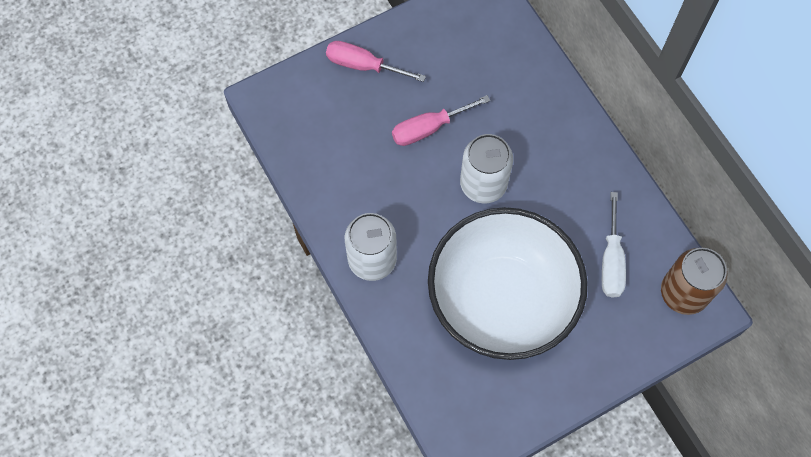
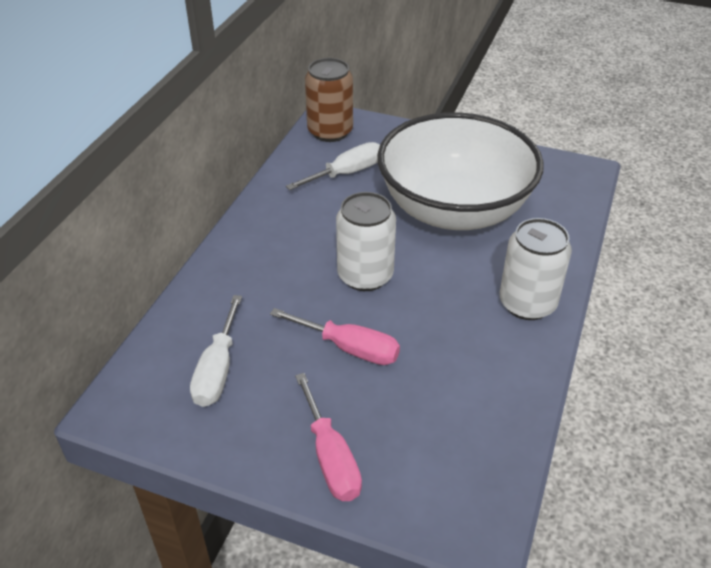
camera: 130 degrees left, 25 degrees down
(473, 51) = (217, 369): none -> white screwdriver

